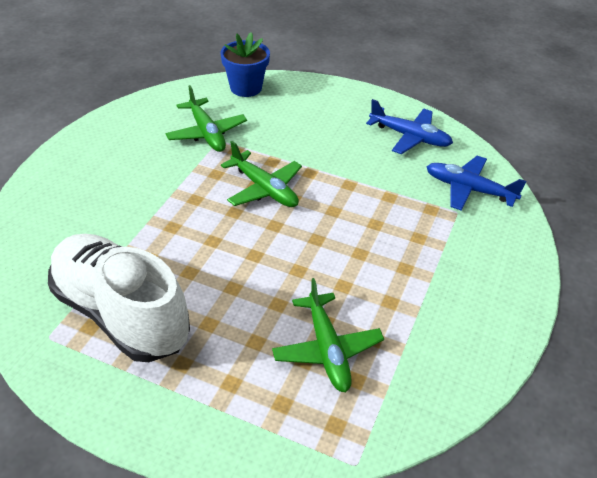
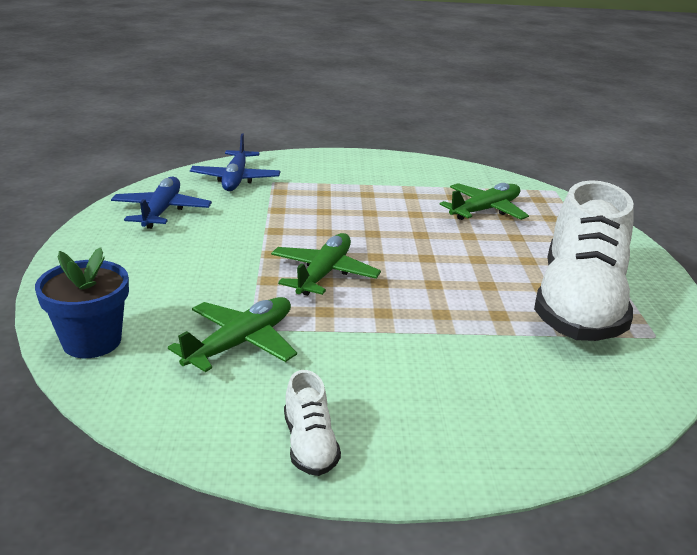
camera: 115 degrees left, 15 degrees down
(106, 133) = (309, 444): none -> white shoe

